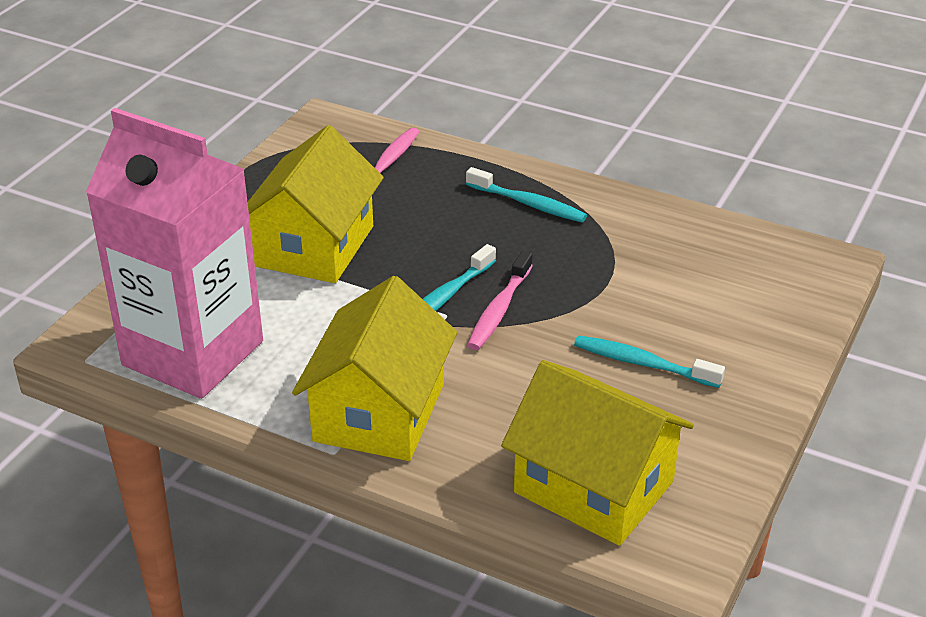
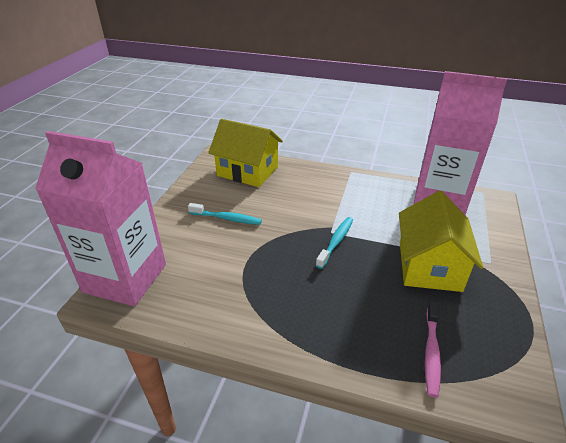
camera: 170 degrees right, 0 degrees up
(379, 412) = (341, 186): yellow house -> none
(499, 310) = (304, 238): pink toothbrush -> none
(529, 204) = (307, 321): turquoise toothbrush -> none
(802, 281) = (125, 278): none -> pink carton

